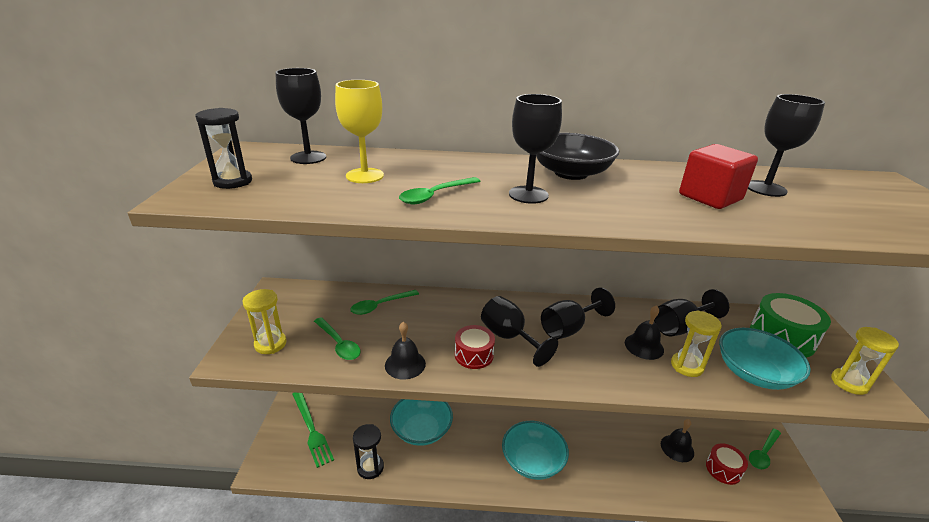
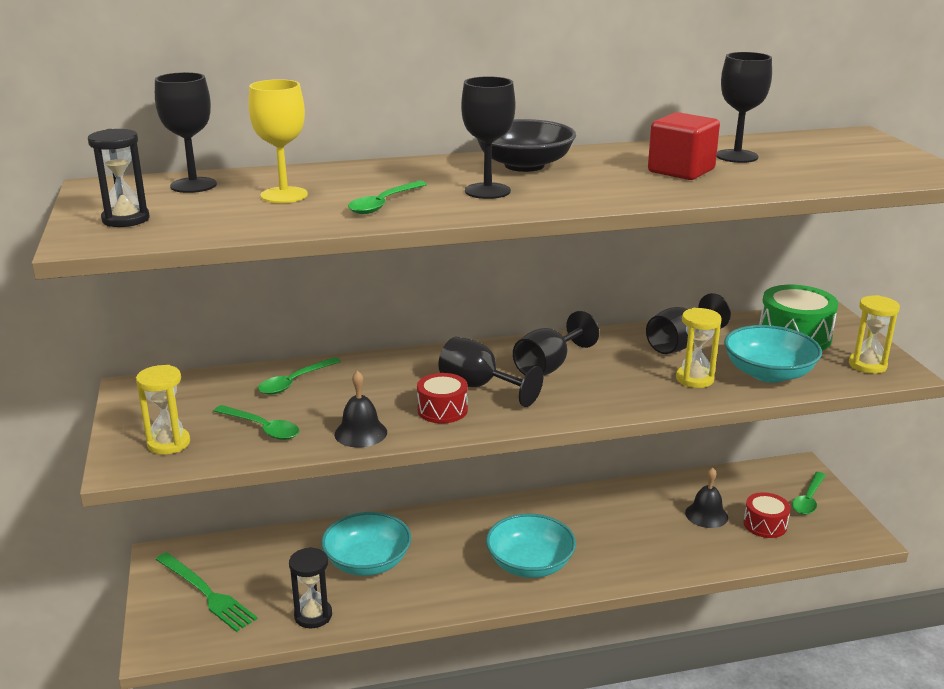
camera: 15 degrees left, 5 degrees down
(644, 346) = (642, 369): black bell -> none

